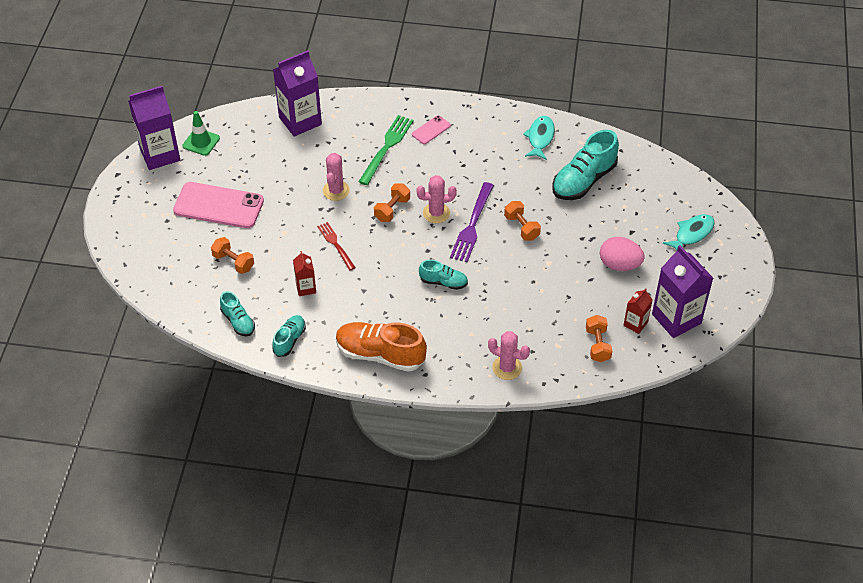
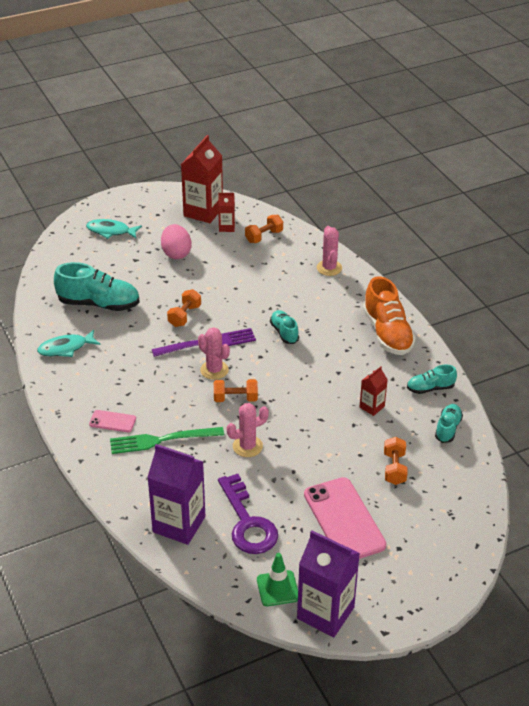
camera: 125 degrees left, 10 degrees down
(267, 155) = (247, 522): none -> purple key
(335, 244) = (308, 413): red fork -> none
(676, 318) = (203, 212): purple carton -> red carton

